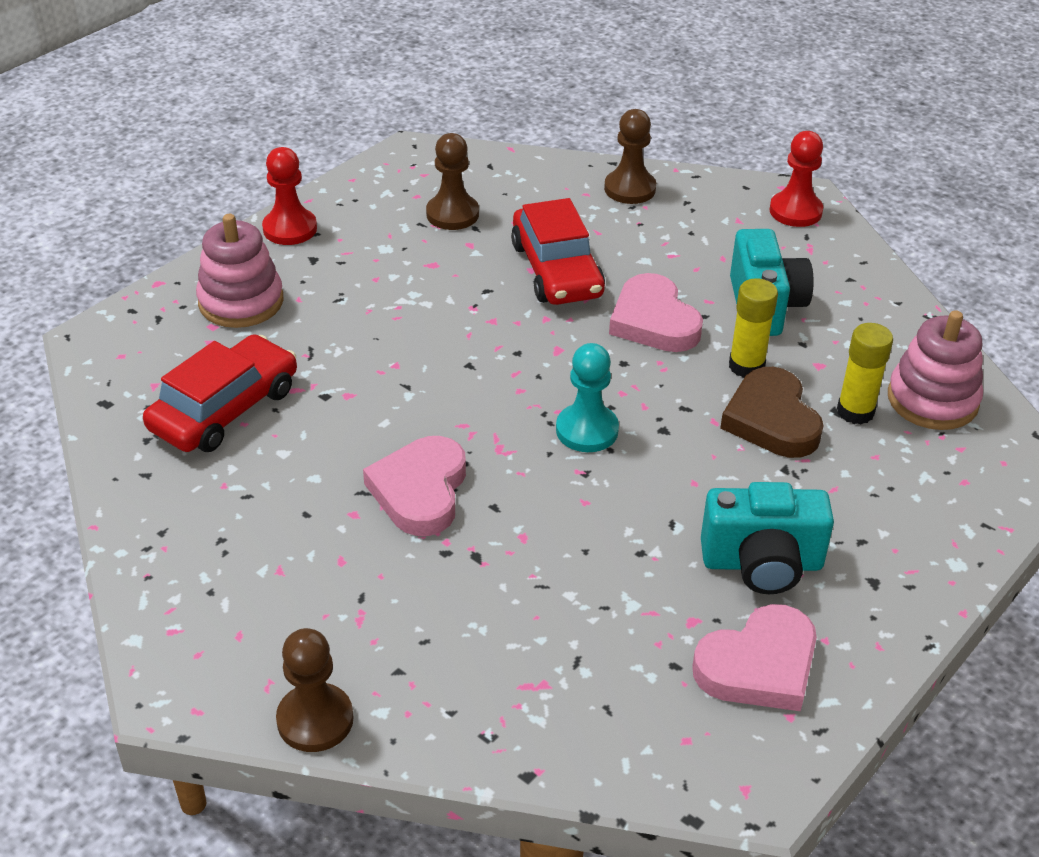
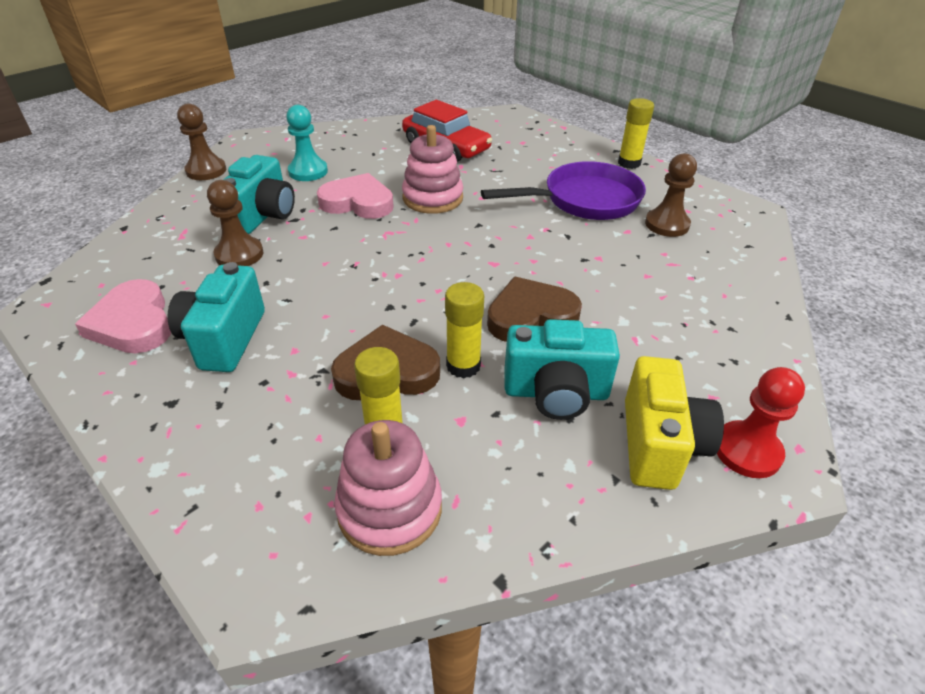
camera: 95 degrees right, 0 degrees up
(241, 302) = (546, 149): pink stacking toy -> pink stacking toy (432, 198)
(290, 229) = (629, 163): red pawn -> yellow glue stick
(398, 273) = (584, 200): none -> purple pan
(471, 595) = (263, 216): none -> turquoise camera
(556, 270) = (599, 269): red car -> none
(587, 430) = (397, 269): turquoise pawn -> turquoise pawn (308, 171)
(630, 189) = (743, 323): brown pawn -> brown pawn (239, 254)
(654, 321) = (530, 316): pink heart -> brown heart
(805, 253) = (659, 445): none -> yellow camera

